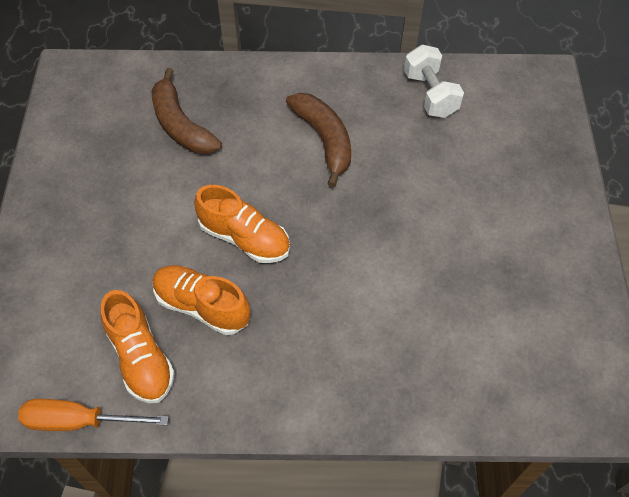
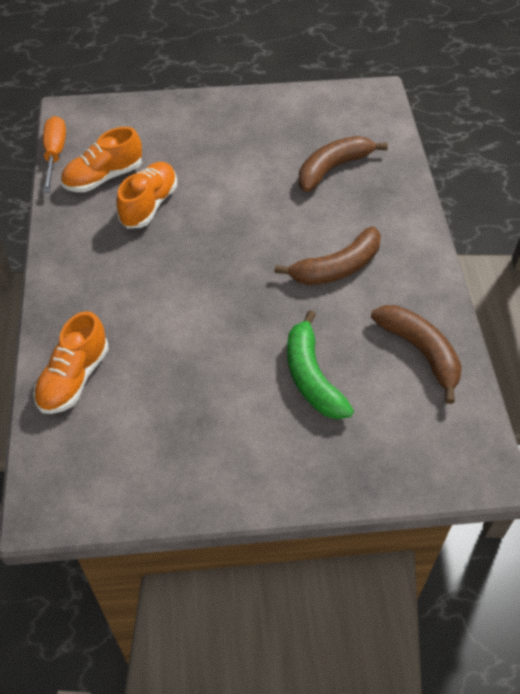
camera: 85 degrees right, 5 degrees down
(244, 238) = (217, 223): orange shoe -> orange shoe (74, 378)
(430, 94) = (420, 352): white dumbbell -> brown banana
(456, 176) = (311, 377): none -> green banana

